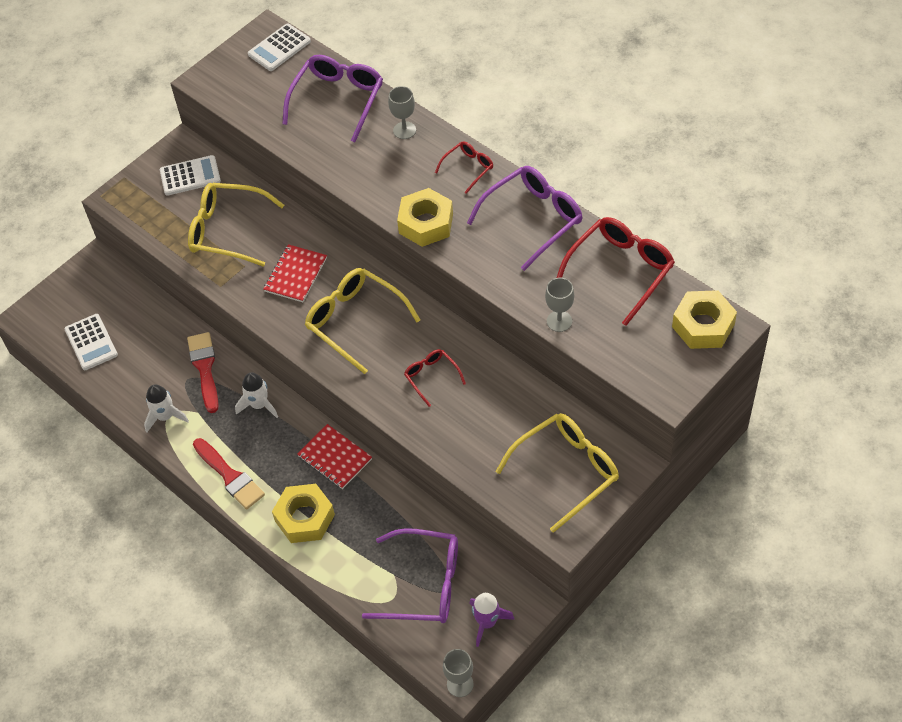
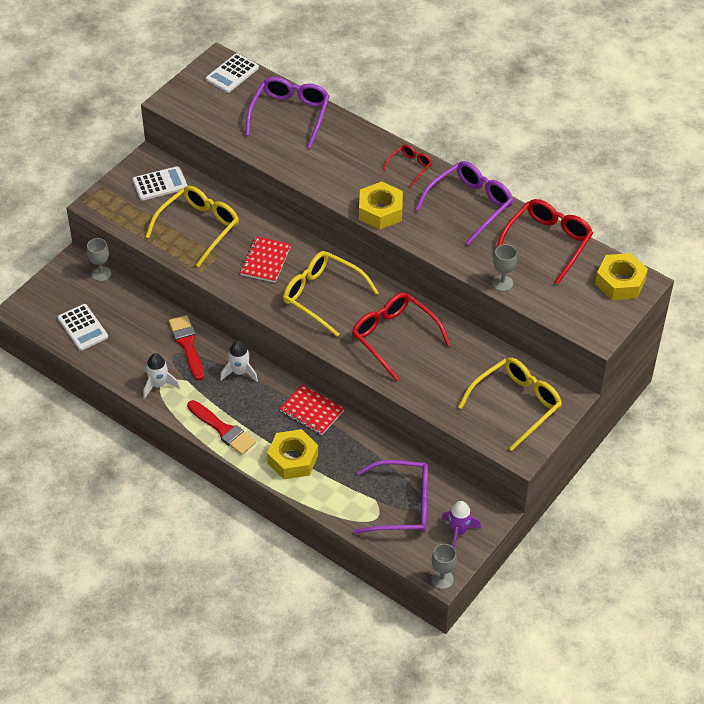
camera: 10 degrees left, 5 degrees down
(226, 230) = (199, 227): yellow glasses -> yellow glasses turned 120 degrees clockwise
(404, 130) = (351, 138): grey goblet -> grey goblet (101, 274)
(431, 377) = (393, 337): red glasses -> red glasses, size x1.90

